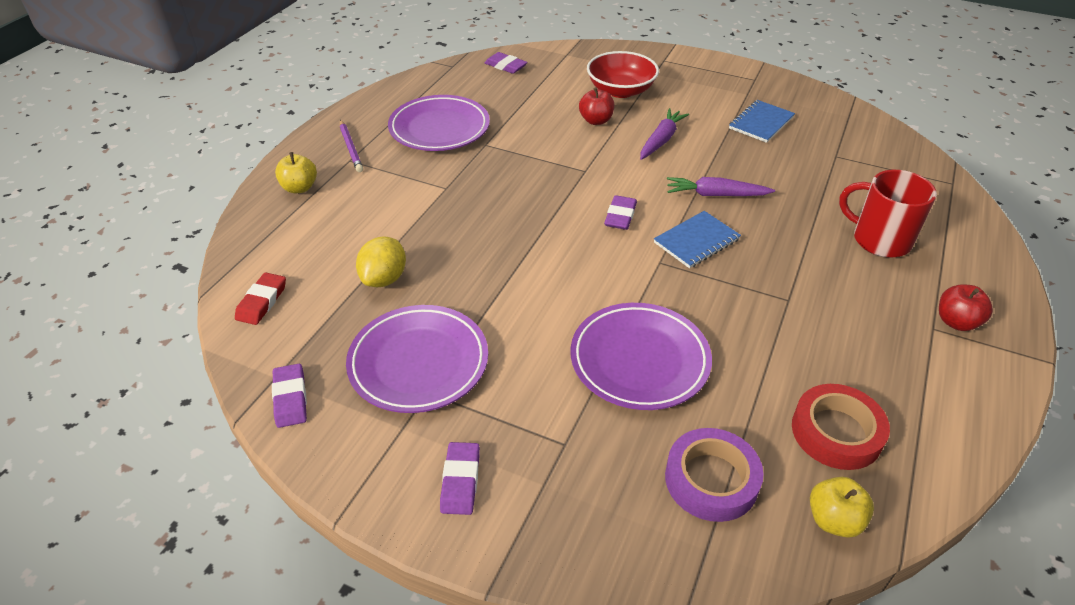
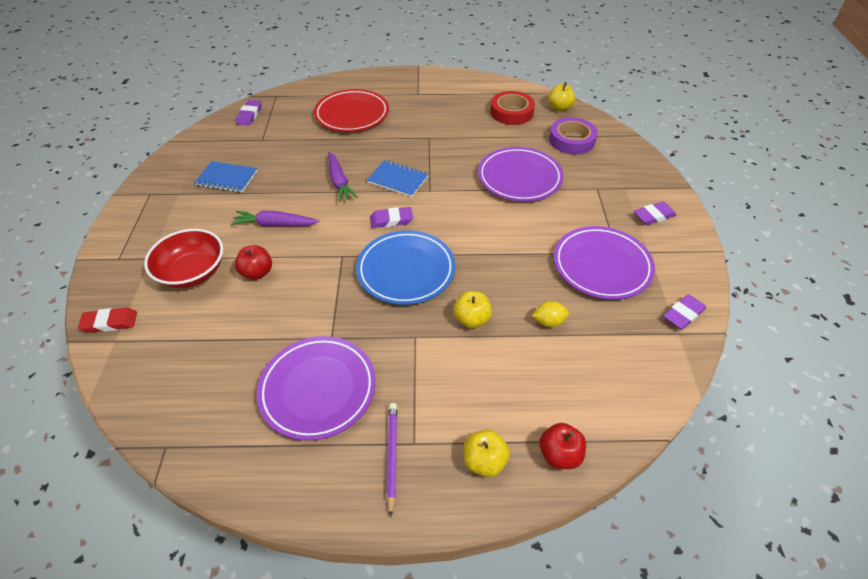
camera: 115 degrees left, 5 degrees up
(262, 302) = (632, 388): red eraser -> red eraser (110, 322)
(351, 148) = (392, 455): purple pencil -> purple pencil turned 45 degrees counterclockwise
(384, 279) = (548, 322): yellow lemon -> yellow lemon, size x0.66
(434, 227) = (471, 319): none -> yellow apple
(505, 66) = (155, 388): purple eraser -> purple eraser (249, 115)
(533, 205) = (406, 270): none -> blue plate
(879, 240) = (352, 114): red mug -> red plate
(956, 322) = (408, 88): red apple -> red apple (559, 454)

